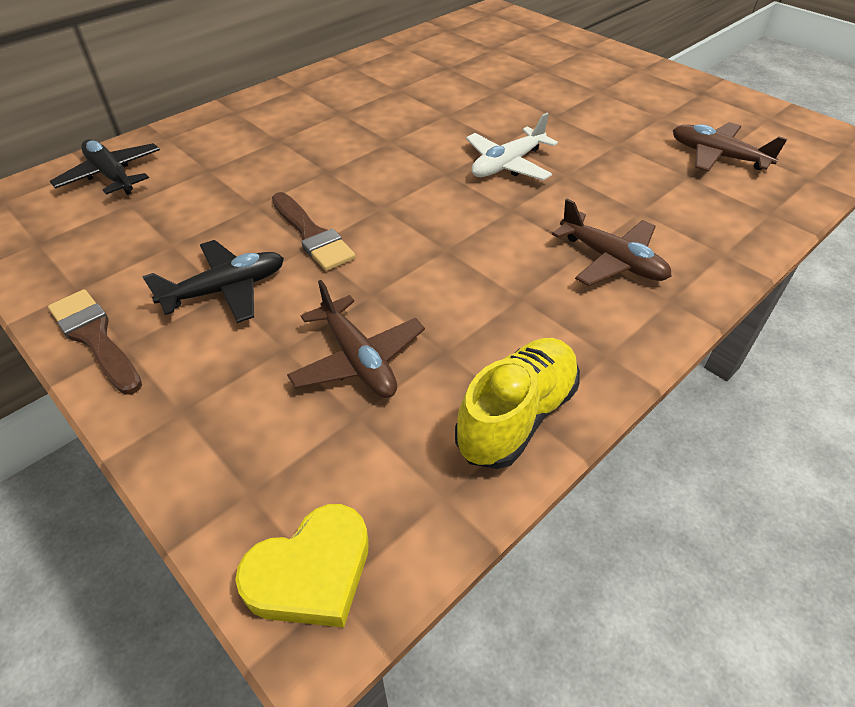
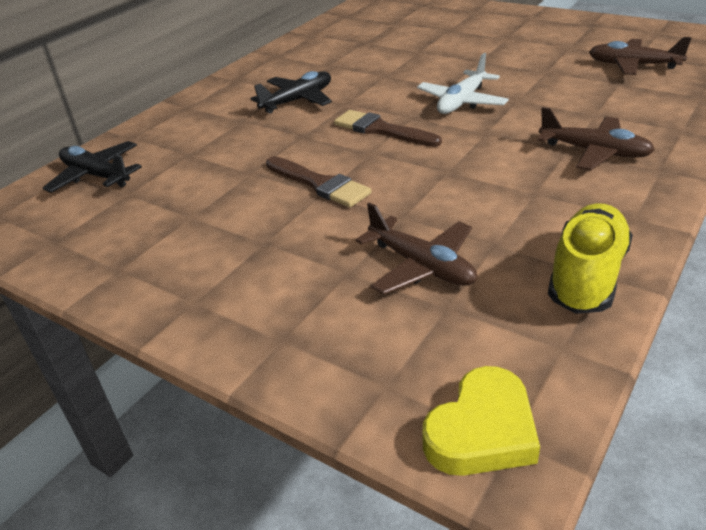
camera: 10 degrees left, 10 degrees down
(95, 338) = (161, 302): brown brush -> brown brush (381, 130)
(226, 290) = (265, 240): black plane -> black plane (297, 100)

